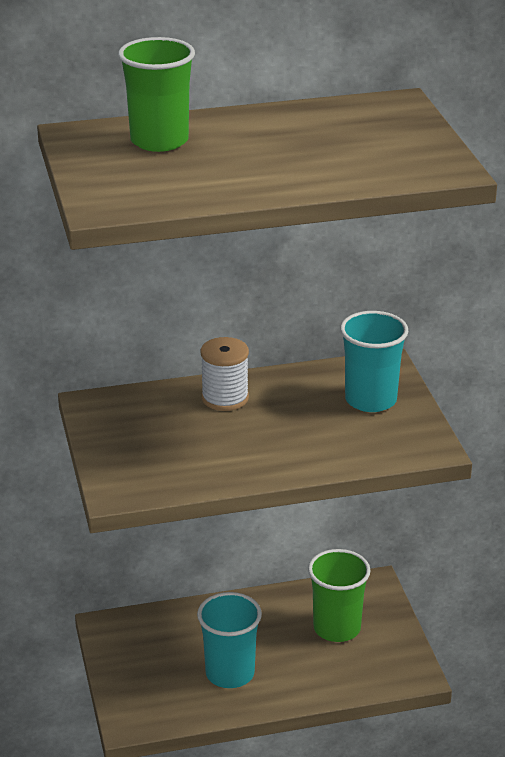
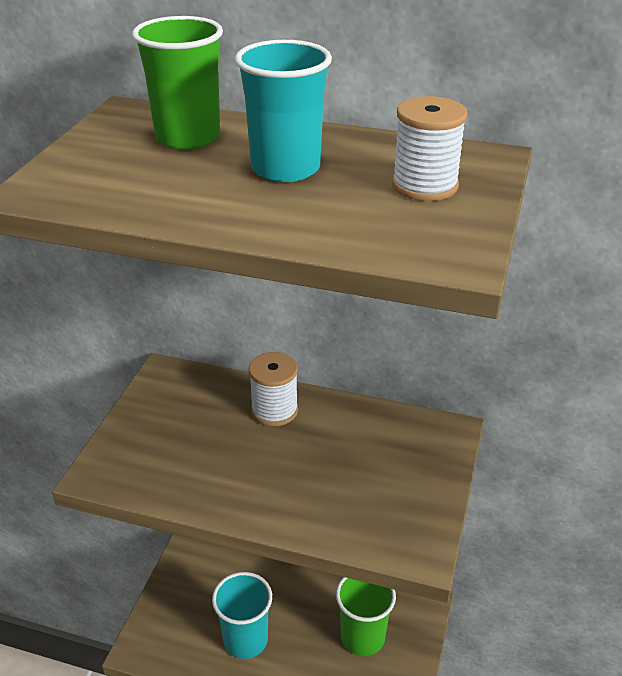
camera: 30 degrees right, 5 degrees up
(370, 400) = (404, 466): turquoise cup -> turquoise cup (285, 168)
(379, 132) = (425, 186): none -> white spool

